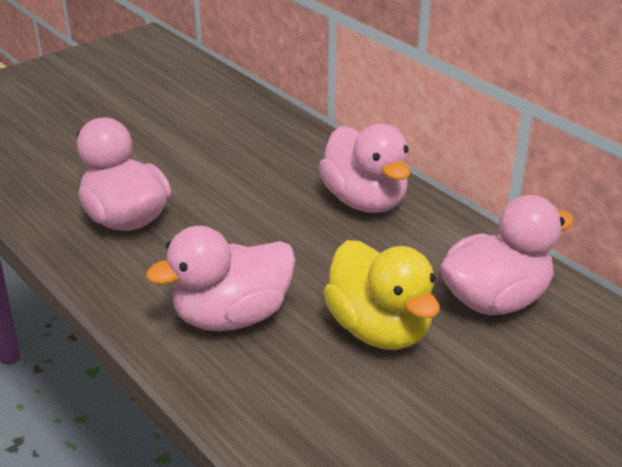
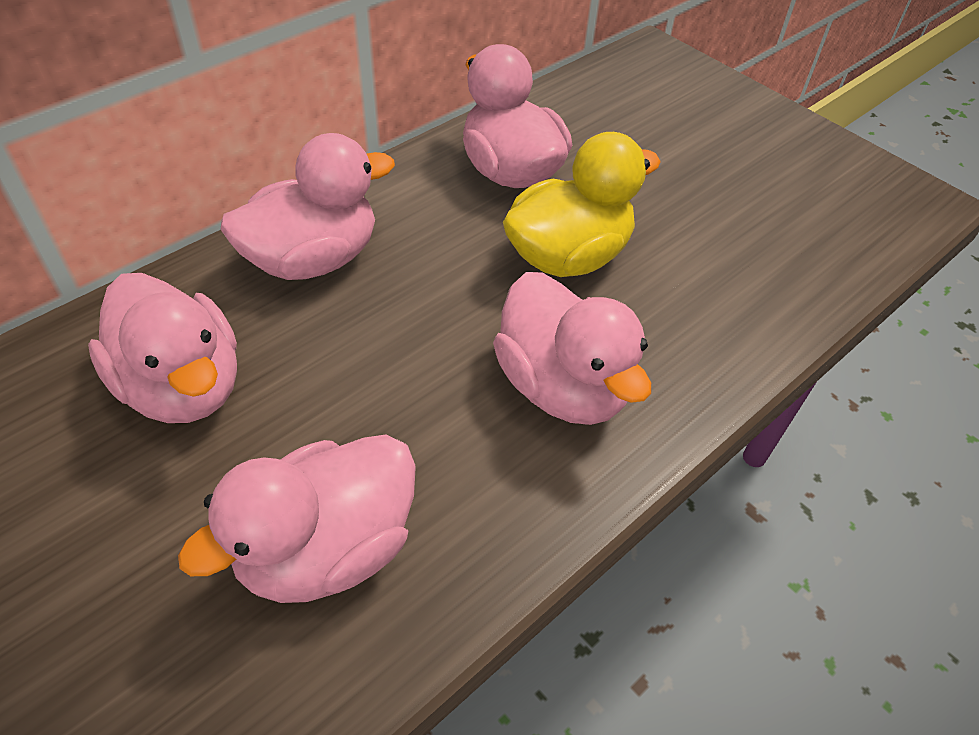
camera: 95 degrees left, 15 degrees up
(250, 163) = (183, 386): none -> pink duck

